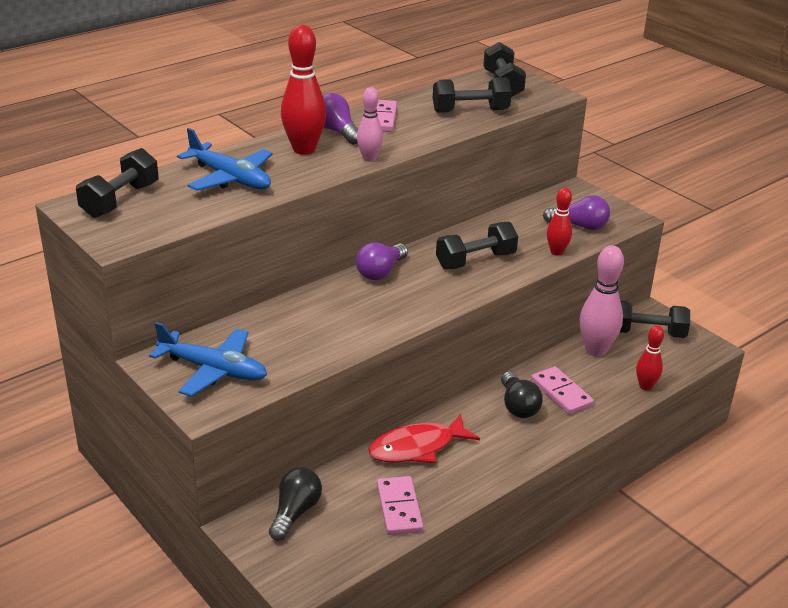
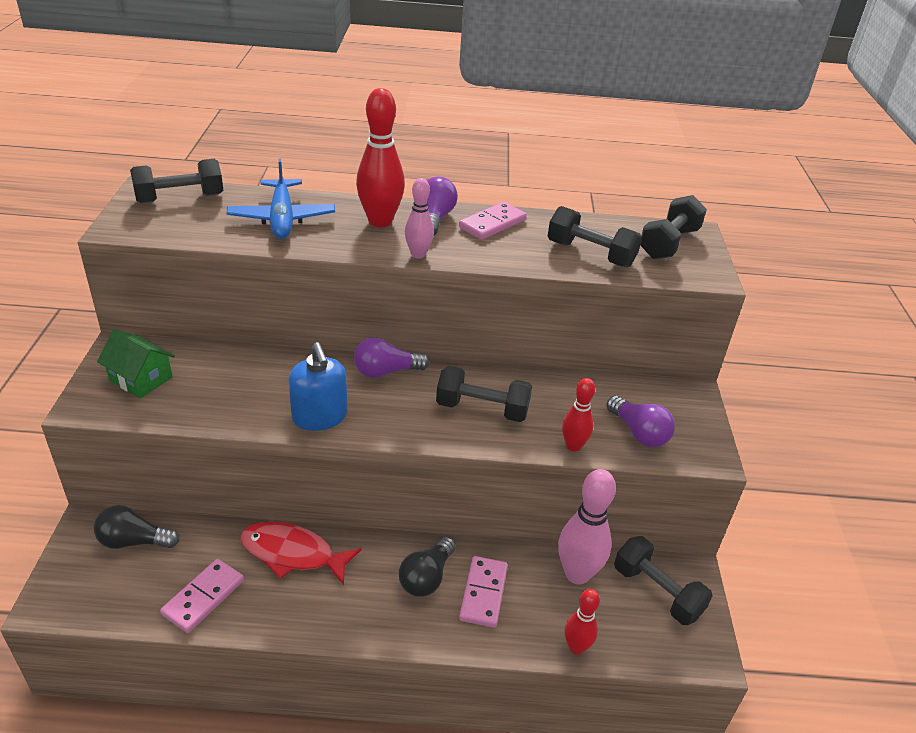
camera: 40 degrees right, 5 degrees up
(213, 370) = (140, 378): blue plane -> green house
(295, 512) = (134, 541): black light bulb -> black light bulb turned 150 degrees counterclockwise
(384, 320) = (319, 416): none -> blue soap dispenser

